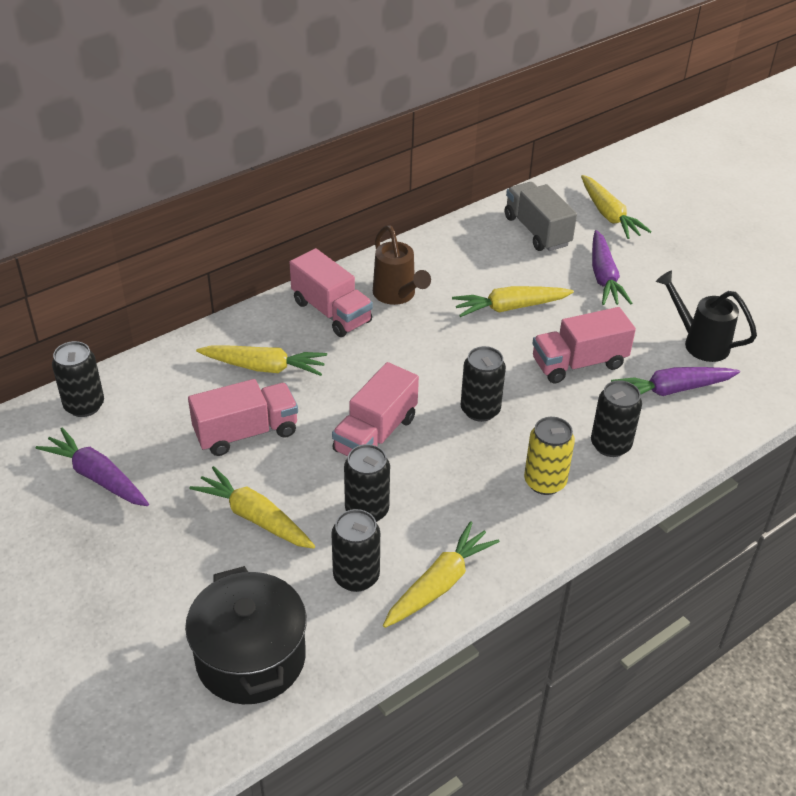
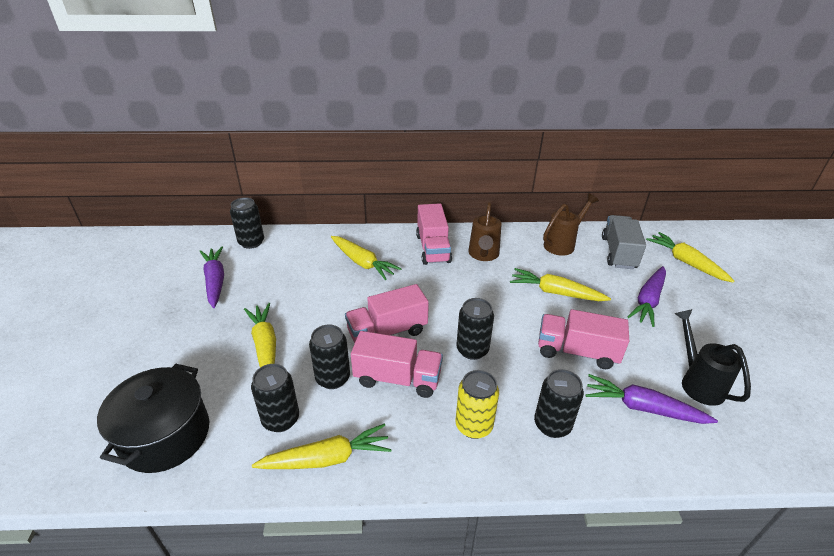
camera: 35 degrees right, 5 degrees down
(246, 433) = (314, 294): pink truck -> pink truck (397, 378)
(471, 244) = (563, 244): none -> brown watering can
(609, 215) = (686, 262): yellow carrot -> yellow carrot turned 135 degrees clockwise

